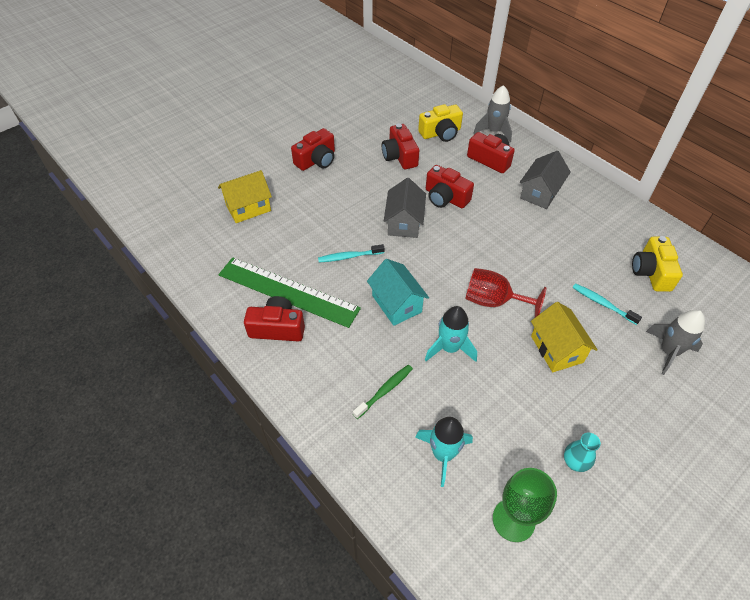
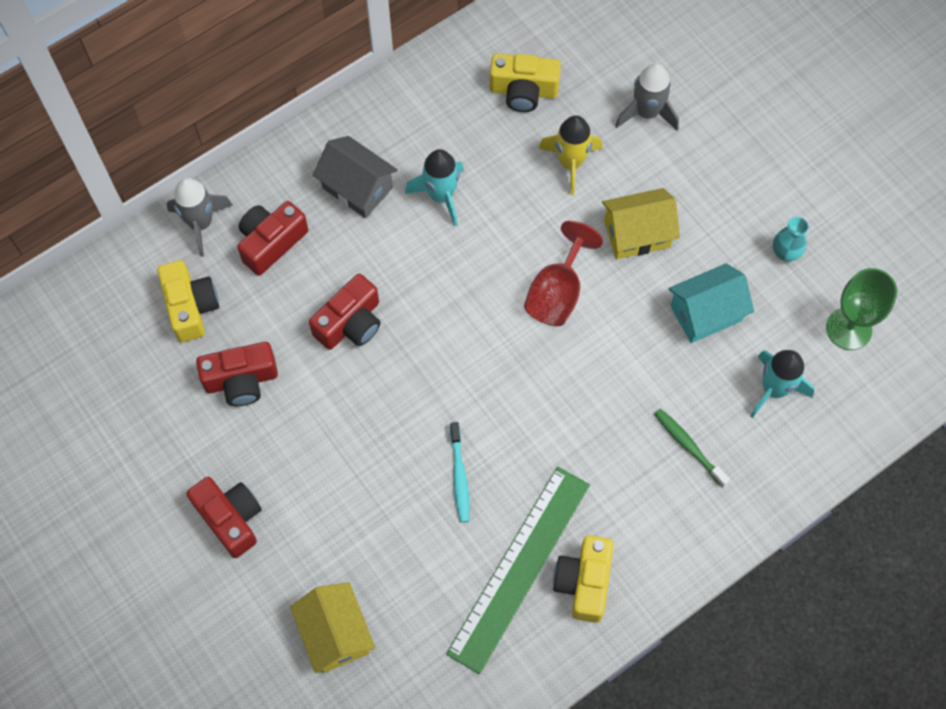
camera: 85 degrees left, 15 degrees up
(277, 328) = (584, 582): red camera -> yellow camera
(396, 304) = (553, 418): turquoise house -> turquoise house (706, 313)
(404, 223) = (398, 390): grey house -> none
(449, 348) = (629, 359): turquoise rocket -> turquoise rocket (441, 195)
(602, 303) = (570, 163): turquoise toothbrush -> yellow rocket

